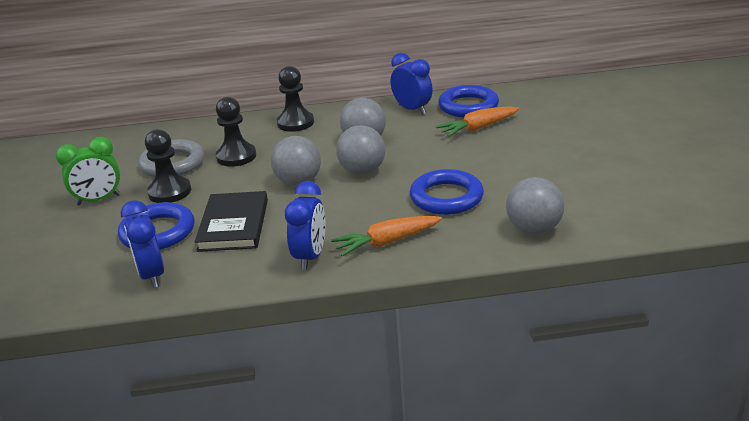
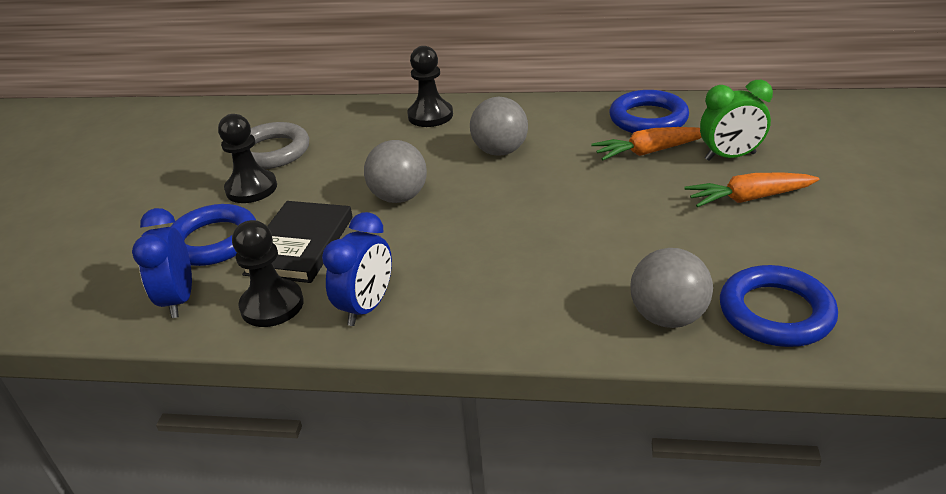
camera: 15 degrees right, 5 degrees up
(98, 200) = (173, 187): green clock -> green clock (730, 157)
(236, 156) = (344, 152): black pawn -> black pawn (272, 305)
(362, 171) = (480, 193): grey ball -> none
(386, 242) = (468, 303): orange carrot -> orange carrot (748, 198)
(412, 109) = (576, 115): blue clock -> none
(446, 197) = (569, 248): blue ring -> blue ring (775, 312)

